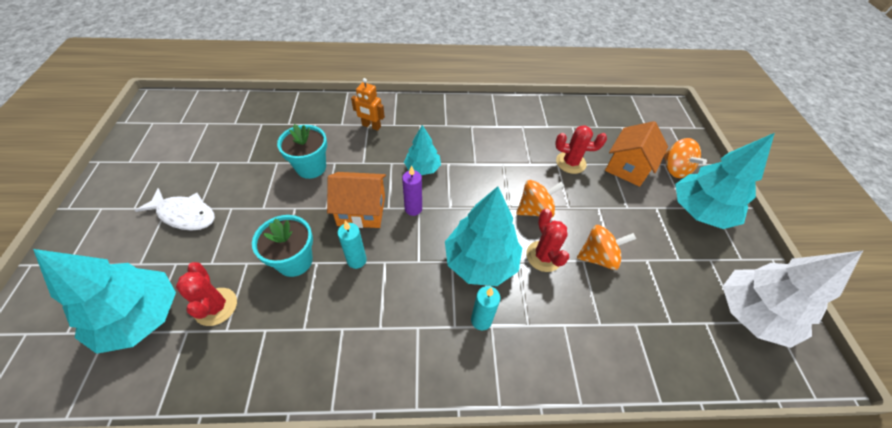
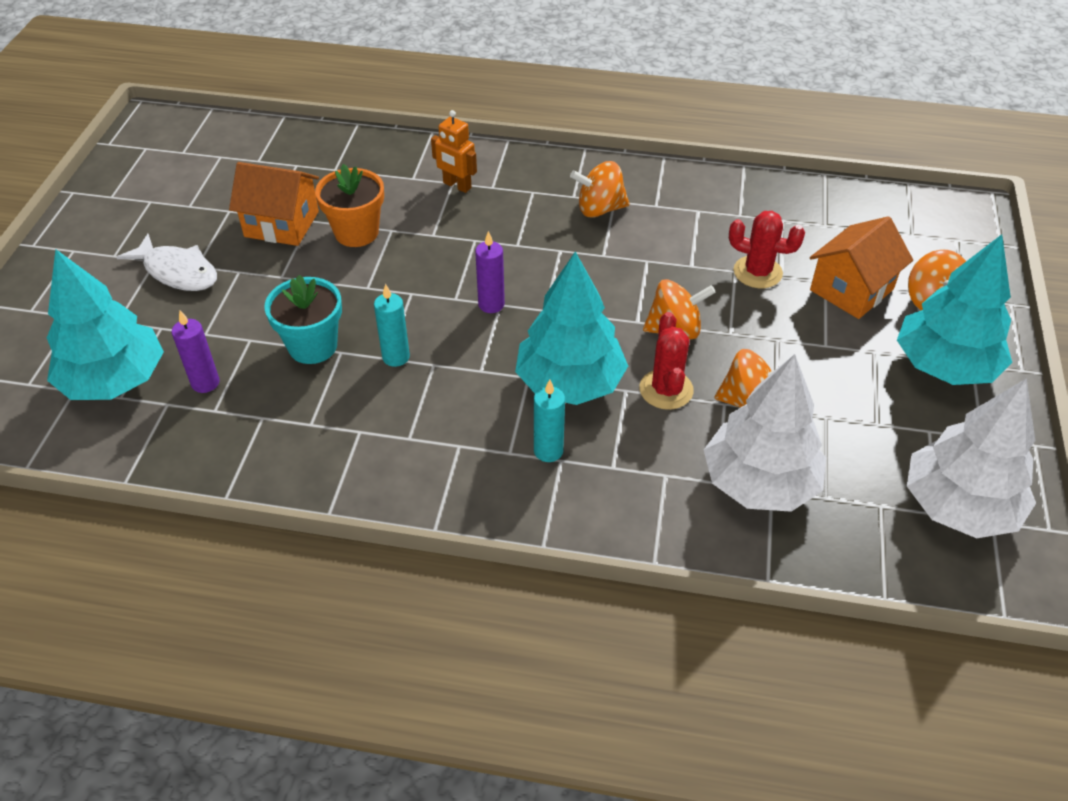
camera: 15 degrees right, 5 degrees down
(216, 306) = (205, 383): red cactus -> purple candle
(311, 167) = (356, 232): turquoise flower pot -> orange flower pot
(361, 210) = (416, 297): orange house -> orange house (282, 224)
(422, 168) = (519, 253): turquoise tree -> none
(464, 132) = (599, 209): none -> orange spinning top
(626, 319) = (759, 483): none -> white tree

